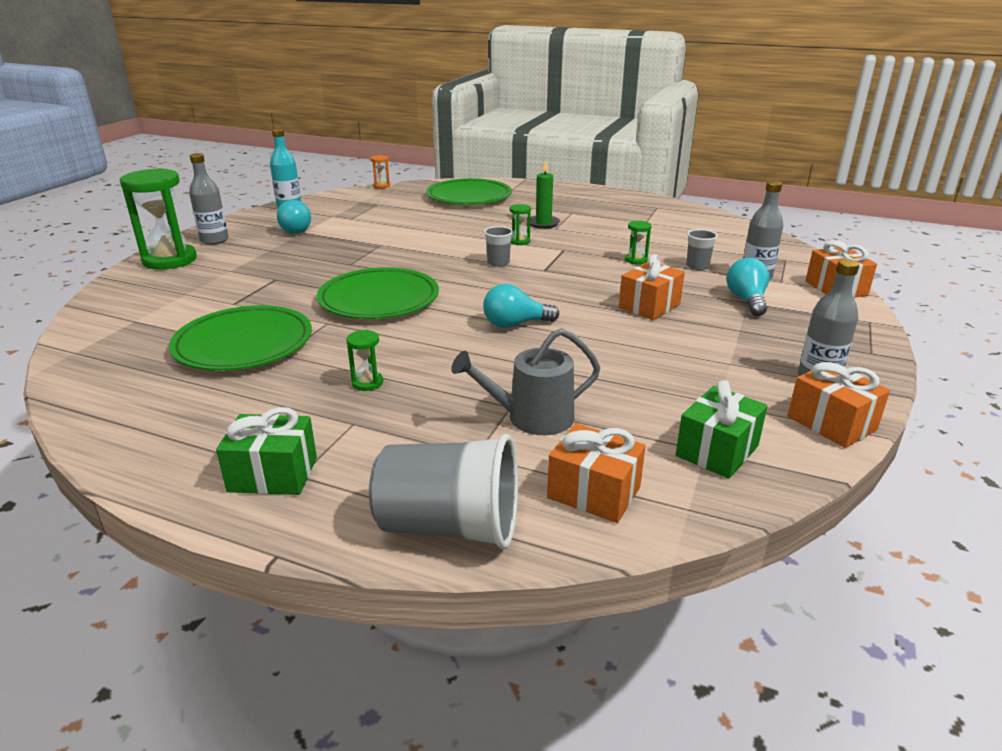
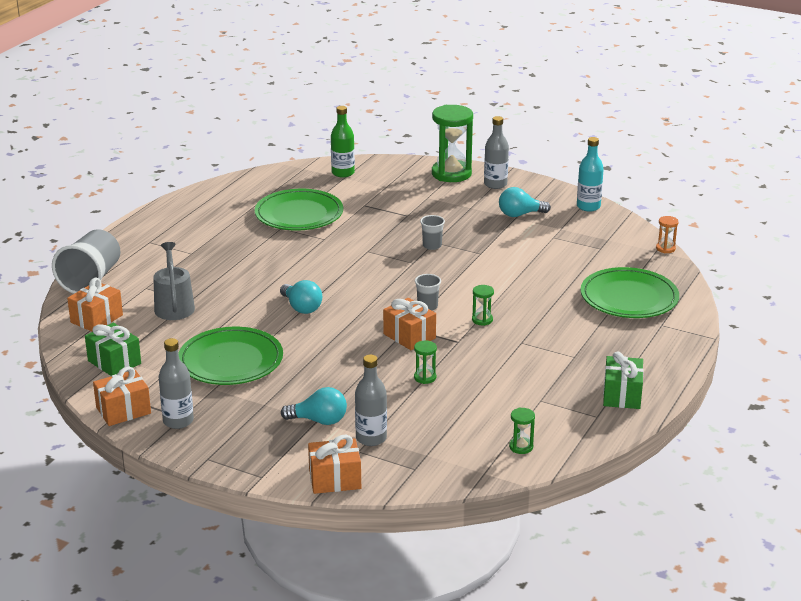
camera: 95 degrees right, 0 degrees up
(117, 322) = (343, 173): none -> green bottle
(273, 474) = (152, 235): green gift -> green gift (622, 395)
(367, 383) = (234, 255): green hourglass -> green hourglass (521, 447)
(379, 299) = (359, 255): green plate -> green plate (231, 361)
(515, 324) = (301, 308): turquoise light bulb -> turquoise light bulb turned 150 degrees clockwise
(543, 223) = (536, 336): green candle -> none
(649, 306) = (319, 369): orange gift -> orange gift (409, 336)
(697, 266) = (404, 410): grey cup -> grey cup (432, 246)

